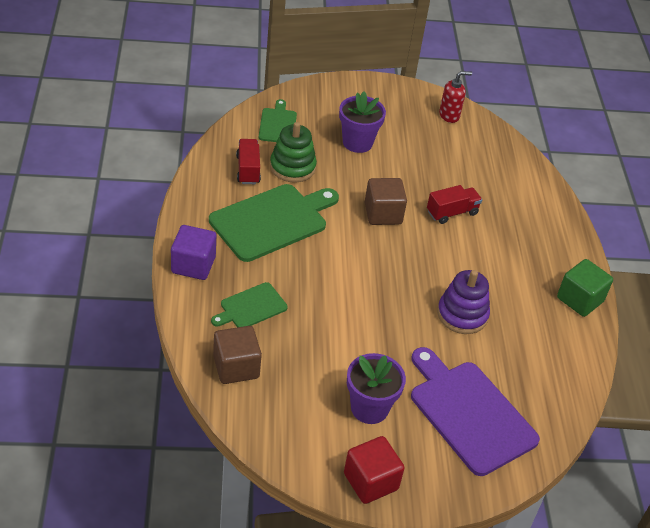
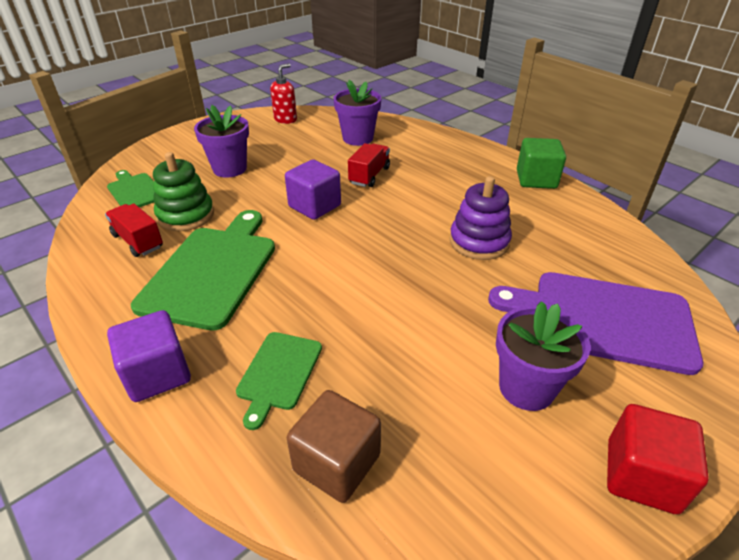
camera: 35 degrees left, 5 degrees down
(383, 214) = (314, 206): brown cube -> purple cube
(486, 171) = (358, 138): none -> purple flower pot

